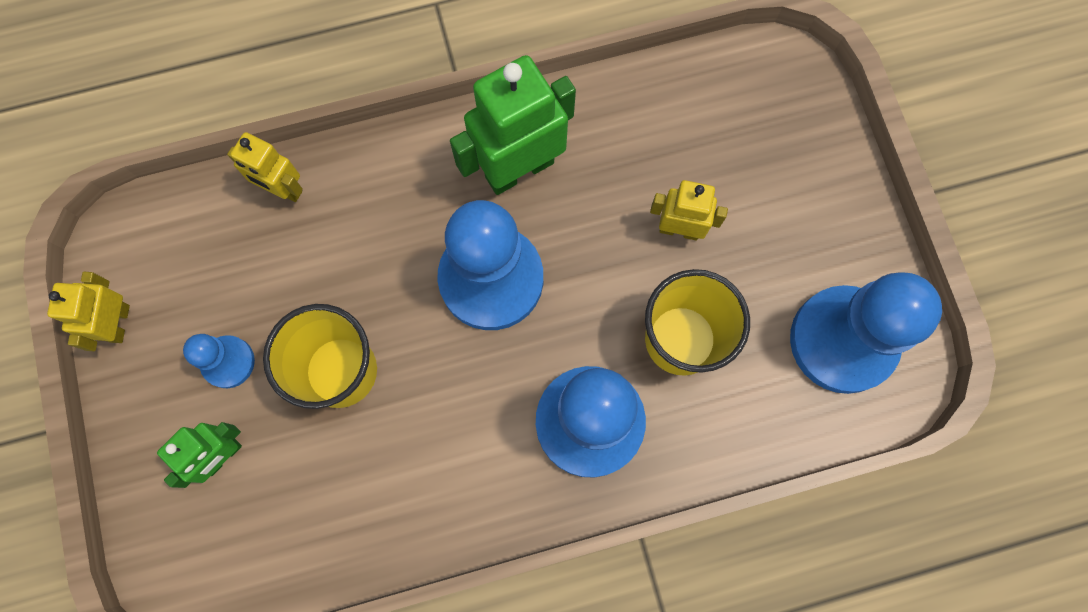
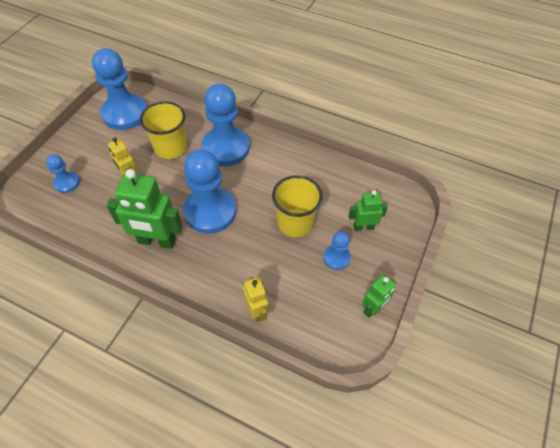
camera: 140 degrees left, 20 degrees down
(118, 323) = (373, 308): yellow robot -> green robot
(758, 141) = (67, 183): none -> blue pawn

